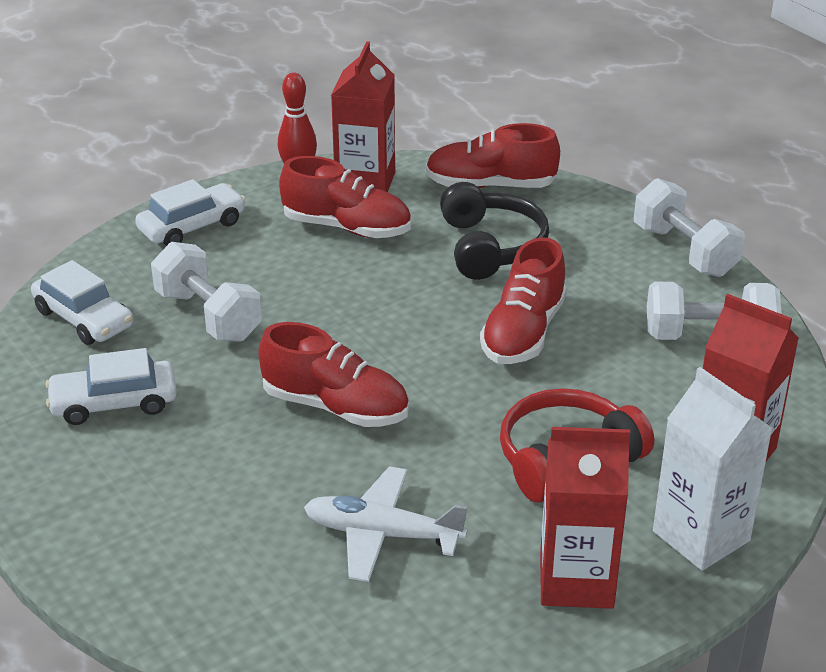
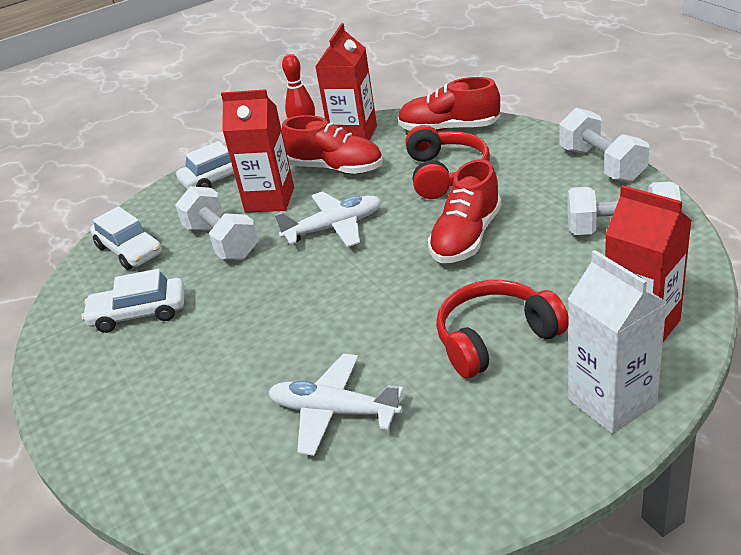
camera: 10 degrees right, 0 degrees up
(336, 407) = (309, 306): red shoe -> none
(355, 308) = (334, 227): none -> white plane
(490, 247) = (445, 173): black headphones -> red headphones
(576, 581) = (498, 447): red carton -> red carton (269, 200)

